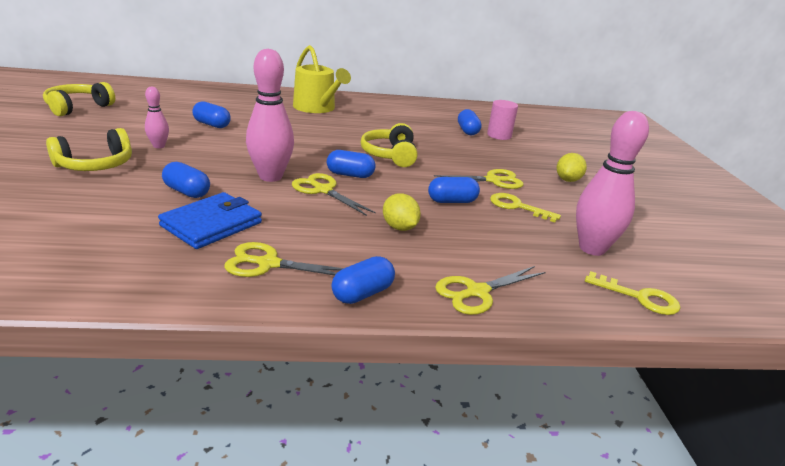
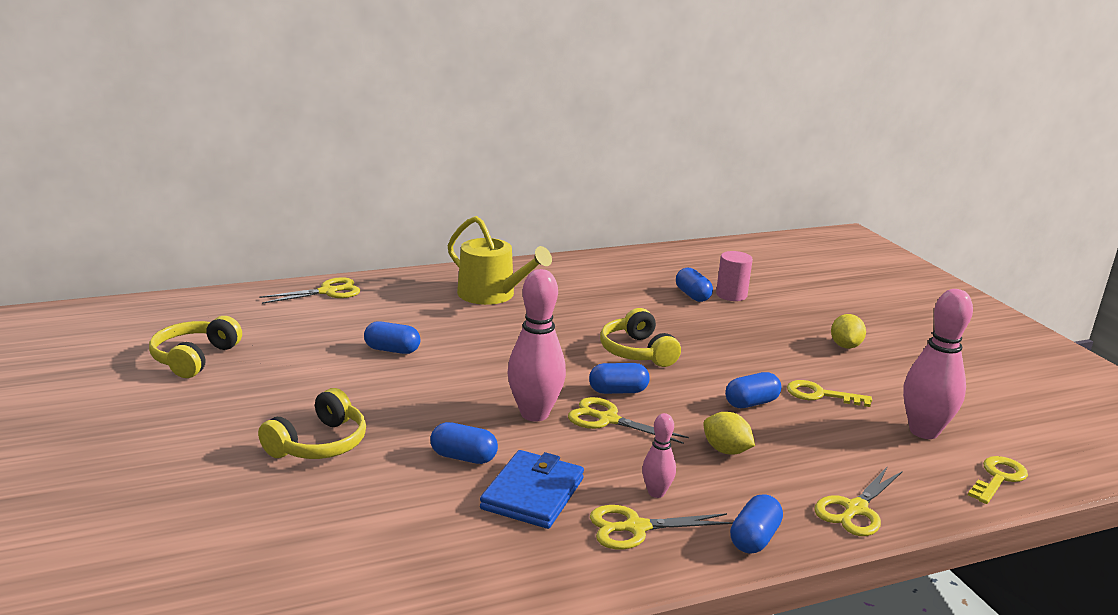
camera: 15 degrees left, 5 degrees down
(159, 146) = (363, 398): pink bowling pin -> pink bowling pin (656, 493)
(493, 180) = (772, 364): yellow scissors -> yellow scissors (328, 292)
(639, 297) = (998, 478): yellow key -> yellow key turned 60 degrees counterclockwise

